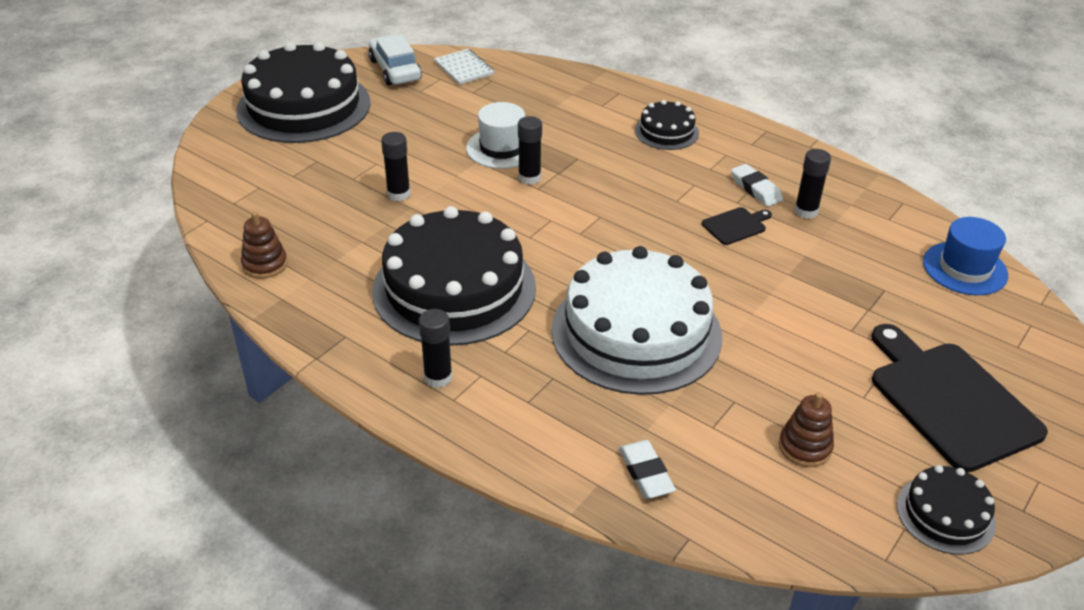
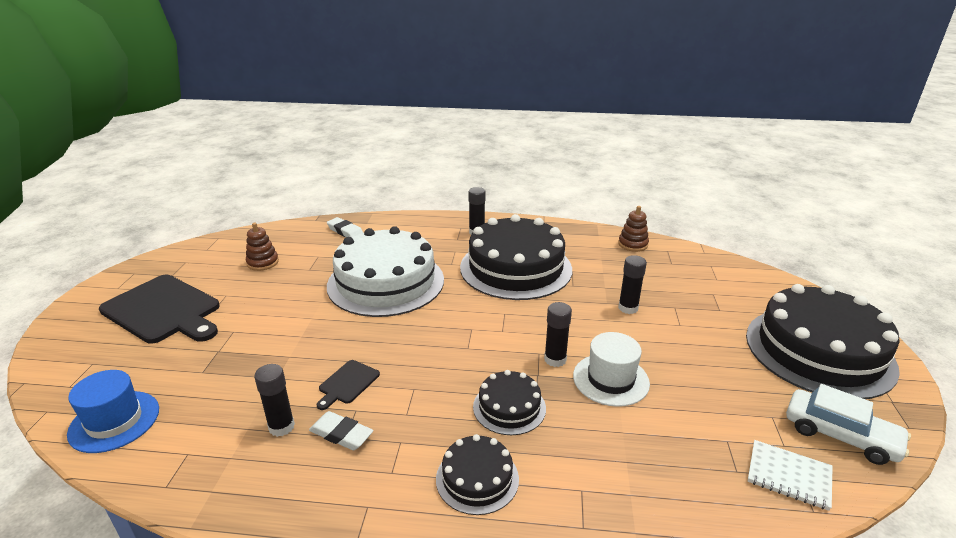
camera: 150 degrees right, 10 degrees down
(945, 514) = (182, 259): black cake -> black cake (509, 407)

